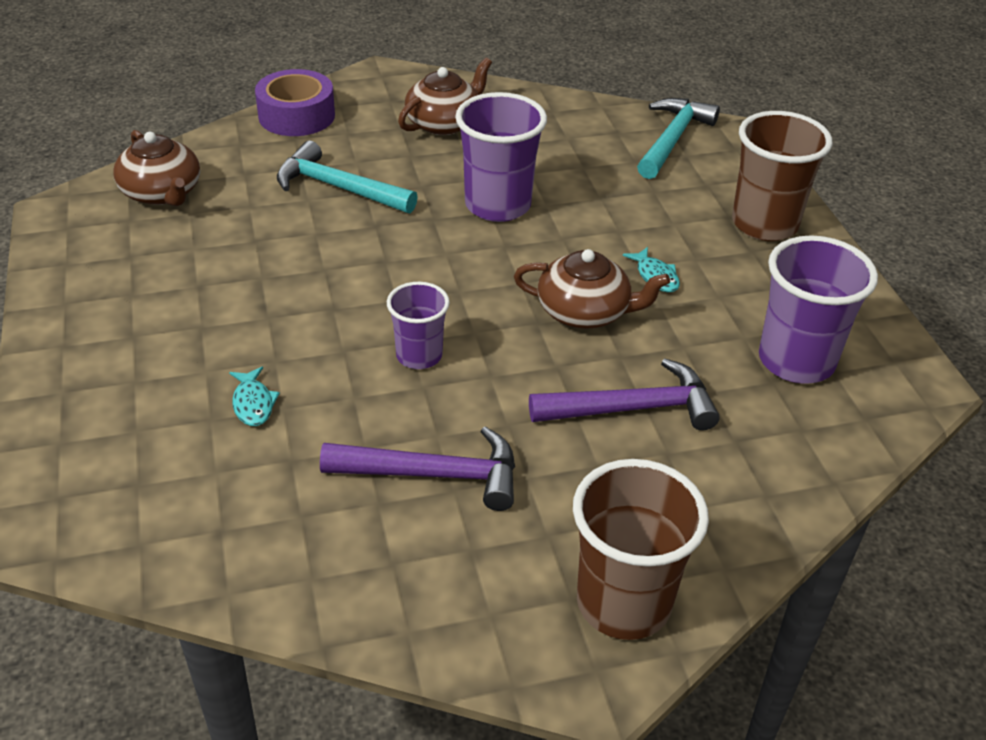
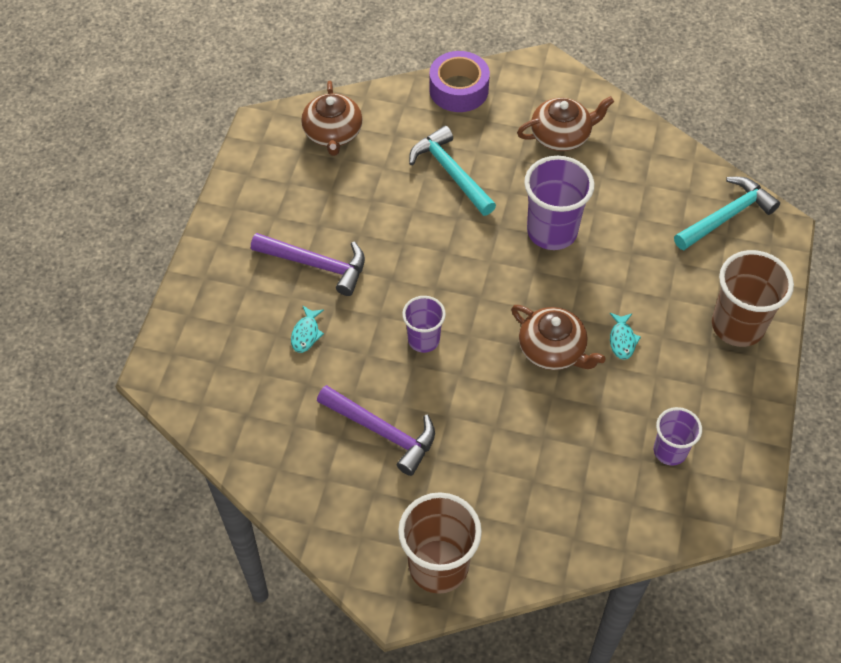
camera: 30 degrees right, 15 degrees up
(633, 408) = (534, 439): purple hammer -> purple hammer (317, 265)
(796, 361) = (670, 451): purple cup -> purple cup, size x0.60

